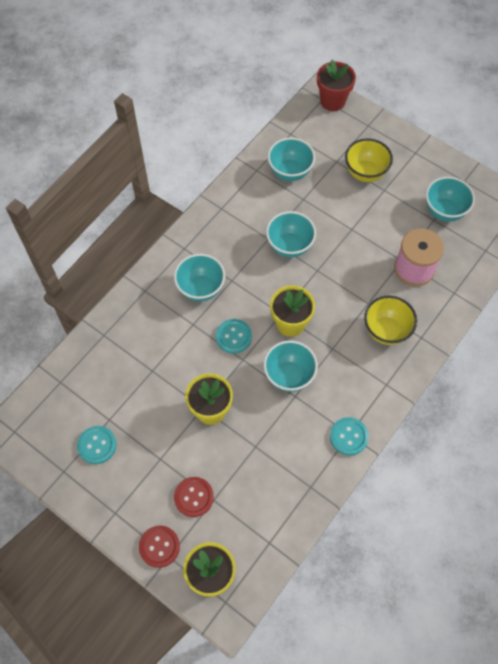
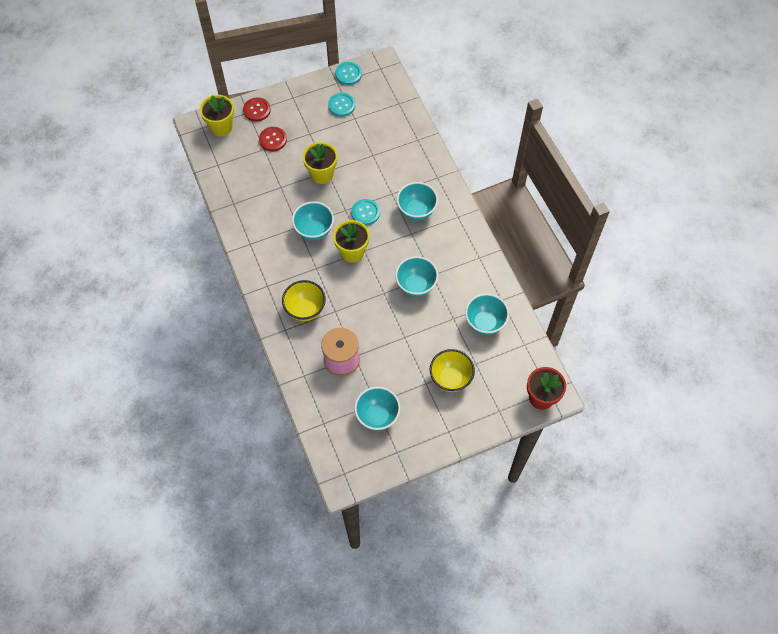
camera: 120 degrees right, 0 degrees up
(348, 436) = (248, 242): turquoise button -> turquoise button (348, 74)

